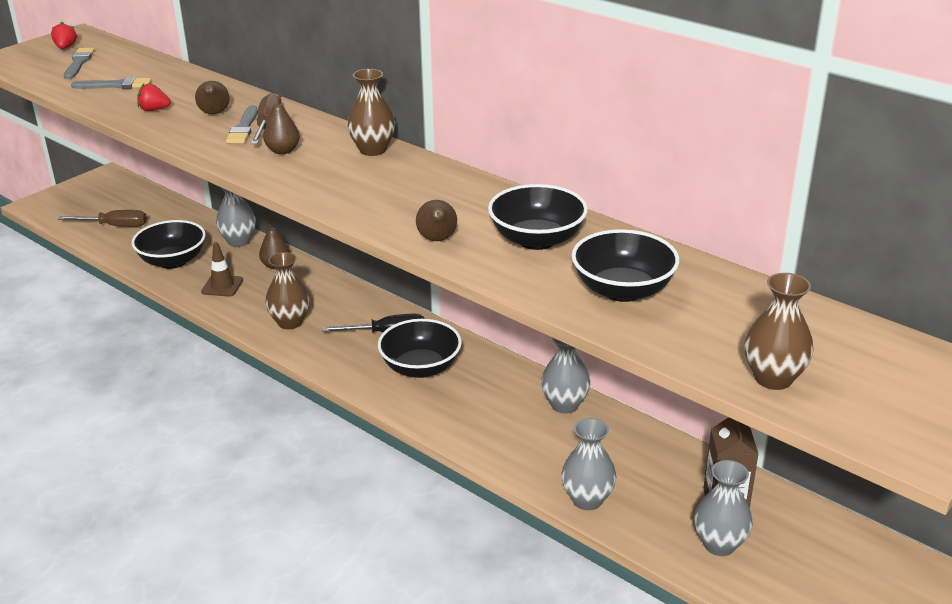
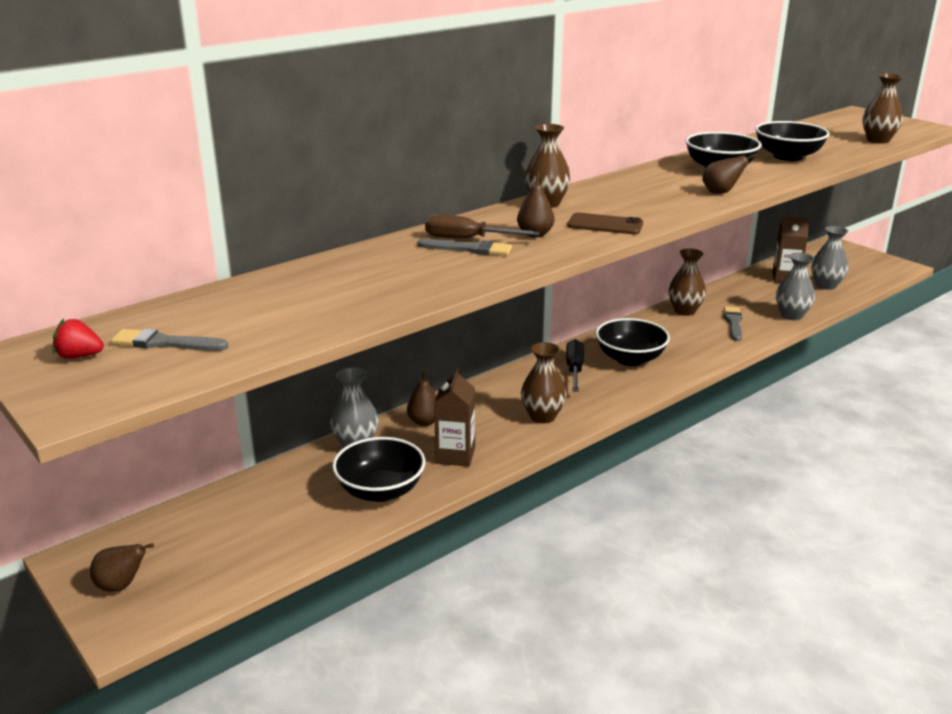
camera: 80 degrees left, 5 degrees down
(114, 226) = (254, 542): brown screwdriver -> none
(116, 85) = (283, 315): grey brush -> grey brush (733, 323)
(154, 109) = (386, 291): red strawberry -> none
(214, 113) = (419, 262): brown pear -> brown pear (121, 585)
(222, 286) = (455, 455): brown traffic cone -> brown carton
(313, 180) = (605, 225): none -> brown phone
(564, 405) = (684, 311): grey vase -> brown vase

